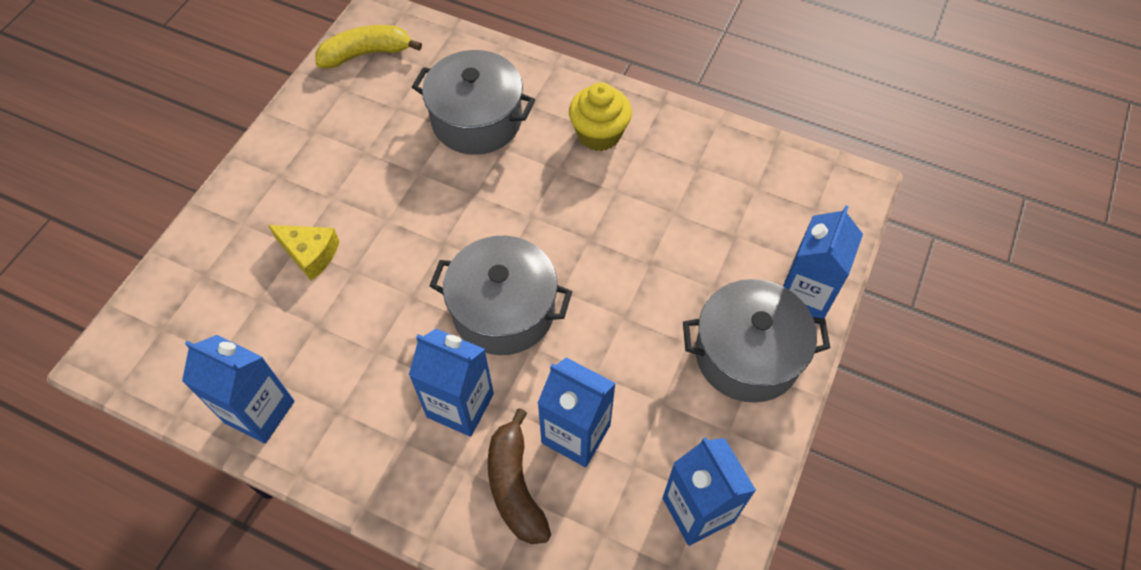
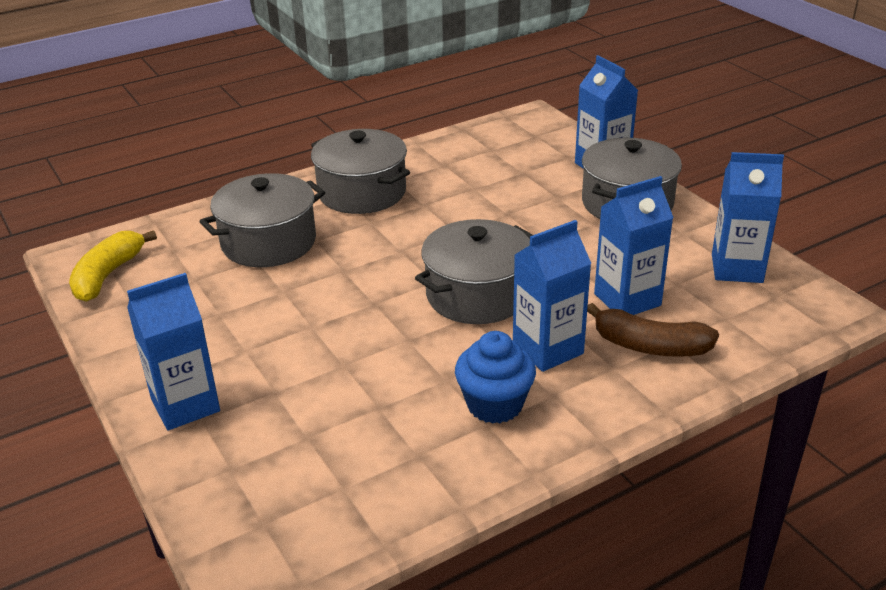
camera: 55 degrees left, 25 degrees down
(259, 412) = (439, 478): blue carton -> blue carton (185, 405)
(310, 254) = (293, 385): yellow cheese -> none
(364, 404) = (494, 404): none -> blue cupcake
(599, 134) = (362, 192): yellow cupcake -> grey pot

